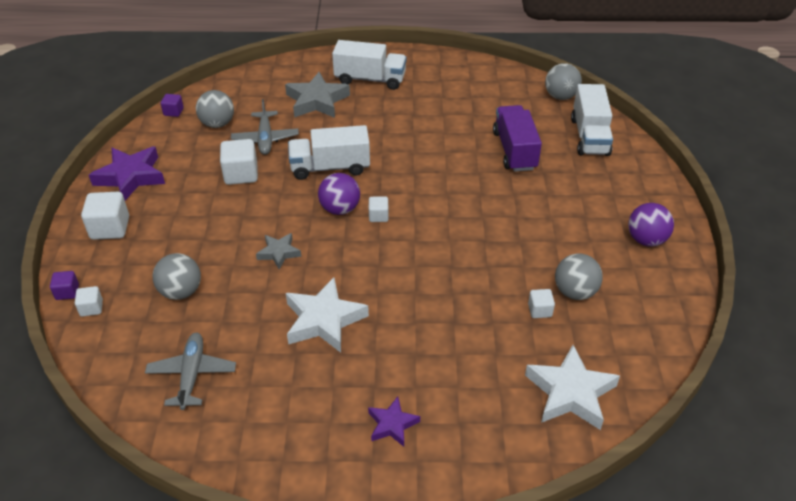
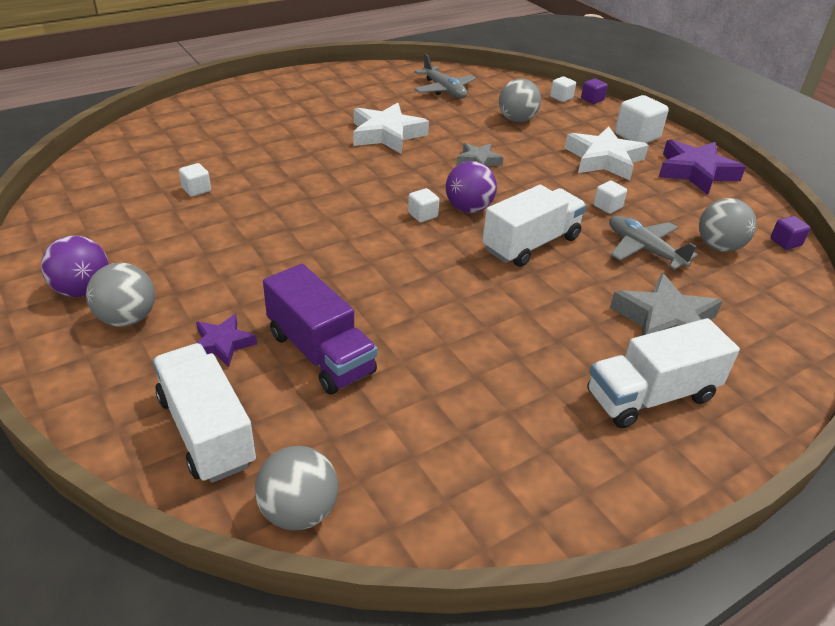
camera: 145 degrees right, 5 degrees down
(241, 174) = (607, 206): white cube -> white cube, size x0.56
(392, 424) = (281, 103): purple star -> purple star (222, 344)
(570, 393) = (146, 148): white star -> white star (604, 160)
(575, 292) = (164, 213): grey ball -> grey ball (127, 318)

